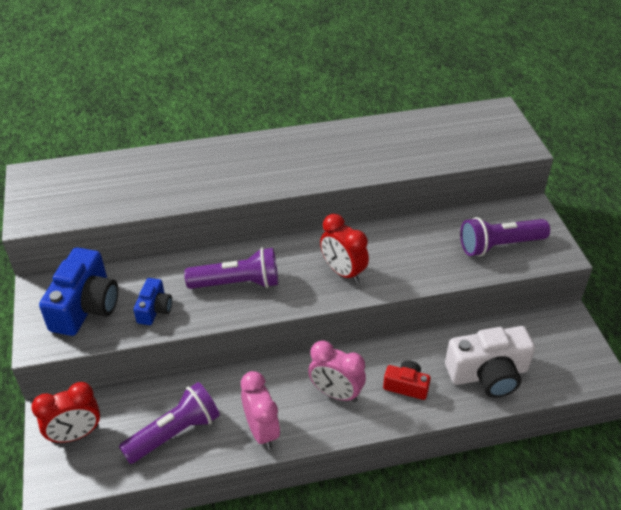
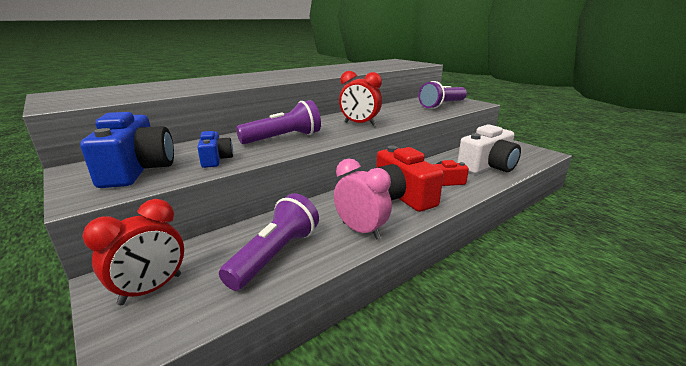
camera: 25 degrees left, 20 degrees down
(336, 393) = (400, 196): pink clock -> red camera

